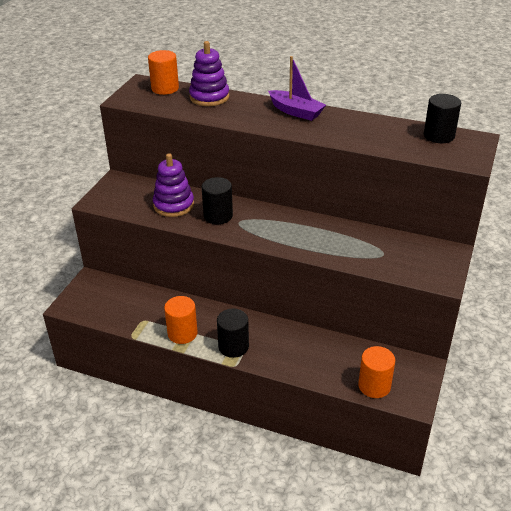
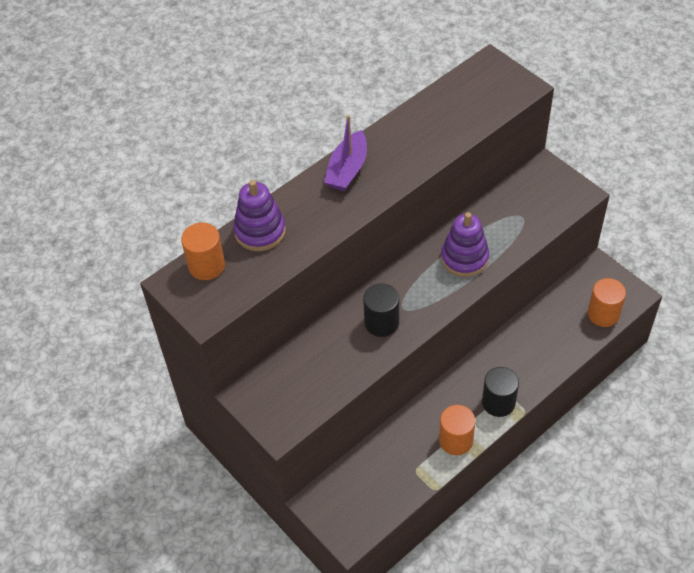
camera: 60 degrees left, 15 degrees up
(173, 205) = (336, 356): purple stacking toy -> purple stacking toy (464, 258)
(296, 111) = (347, 170): purple boat -> purple boat turned 135 degrees clockwise
(439, 136) = (468, 85): black cylinder -> none

